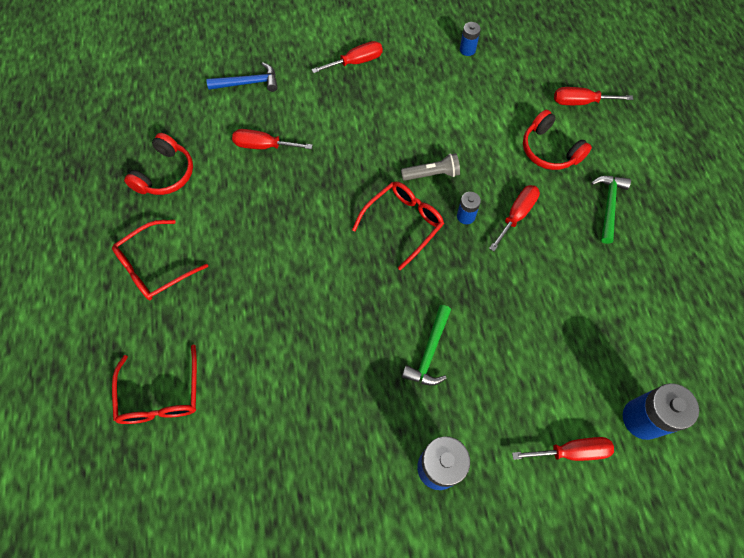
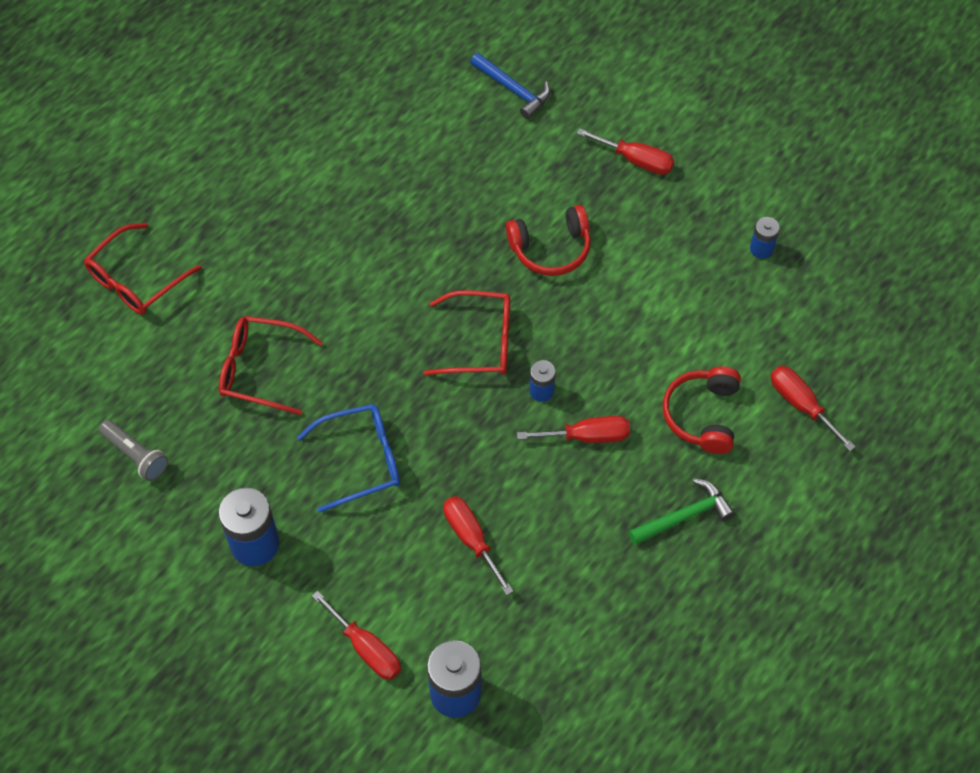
camera: 50 degrees right, 5 degrees down
(154, 267) = (246, 178): red glasses -> red glasses (260, 369)
(166, 174) = (345, 108): red headphones -> red headphones (551, 249)
(263, 146) = (453, 160): red screwdriver -> red screwdriver (471, 539)
(429, 352) = (362, 460): green hammer -> blue glasses
(431, 174) = (563, 326): grey flashlight -> grey flashlight (136, 455)

